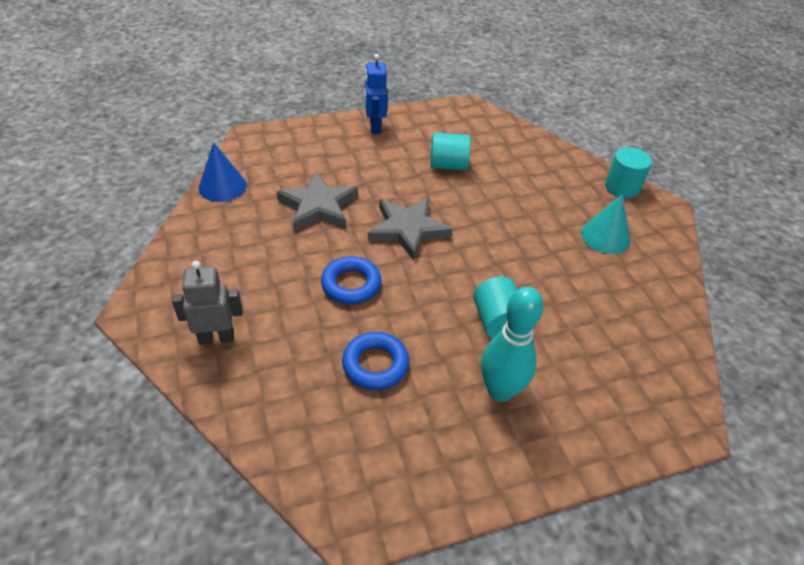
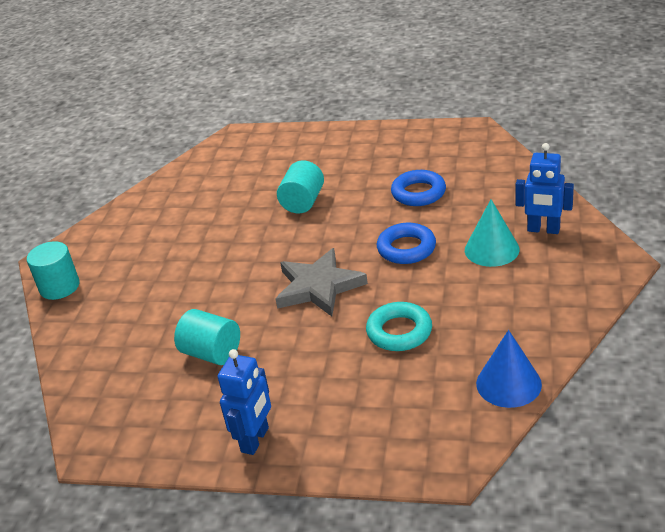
camera: 145 degrees left, 10 degrees down
(216, 337) = (543, 230): grey robot -> blue robot
(318, 206) = (399, 332): grey star -> turquoise ring
(500, 391) = (338, 166): turquoise bowling pin -> none
(605, 236) = (140, 245): turquoise cone -> turquoise cone (491, 249)

